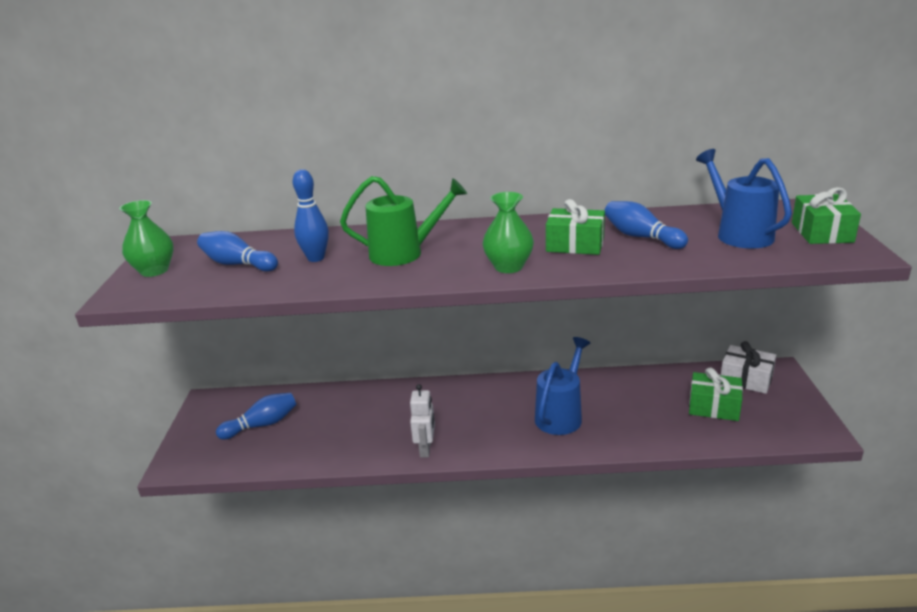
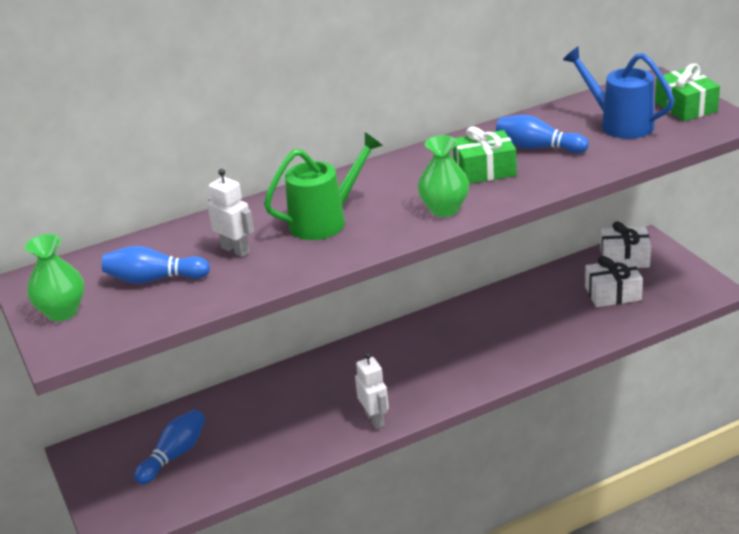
camera: 25 degrees left, 5 degrees up
(316, 258) = (235, 250): blue bowling pin -> white robot
(561, 415) = (481, 344): blue watering can -> none
(714, 407) = (613, 293): green gift -> white gift

